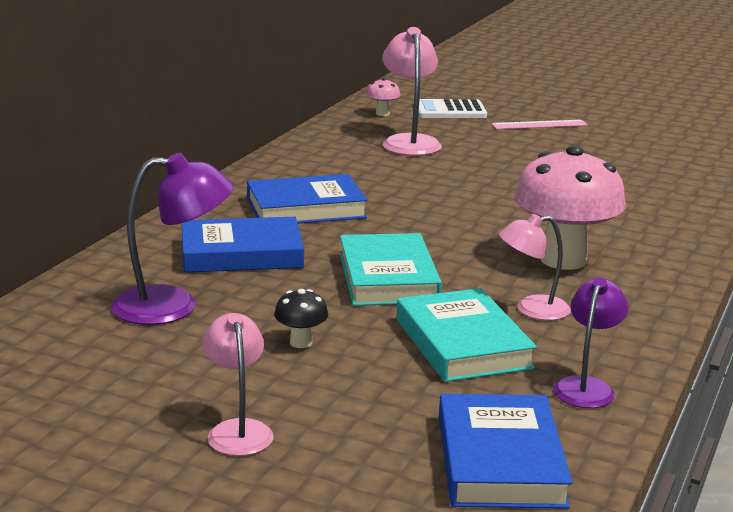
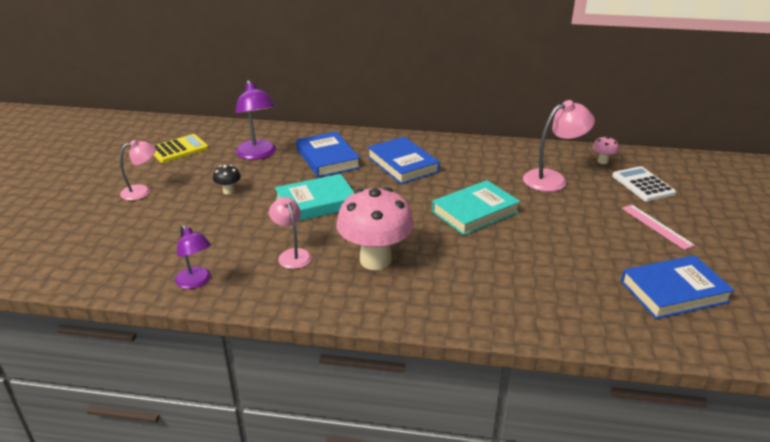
camera: 75 degrees right, 10 degrees up
(69, 383) = (179, 149): none -> yellow calculator
(462, 343) = (240, 236): turquoise book -> turquoise book (475, 212)
(500, 460) = (116, 261): blue book -> blue book (674, 291)
(586, 386) = (196, 282): purple lamp -> purple lamp turned 45 degrees clockwise

